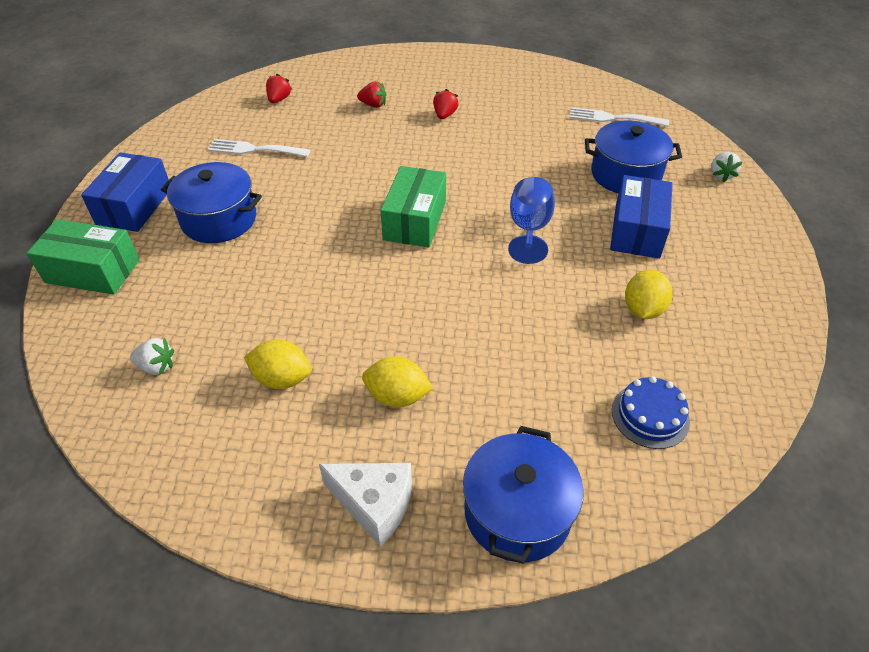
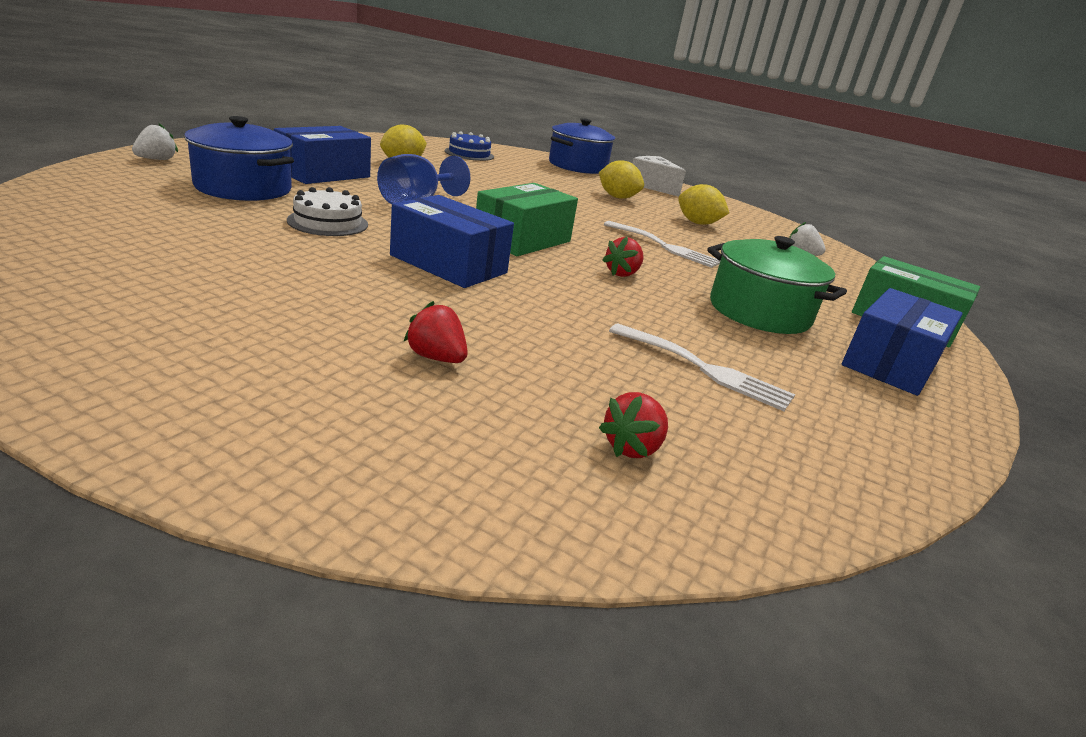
camera: 160 degrees left, 20 degrees down
(219, 219) = (759, 312): blue pot -> green pot
(429, 165) = (448, 264): none -> blue box
(444, 115) = (336, 298): red strawberry -> red strawberry (622, 274)
(532, 167) = (328, 222): none -> white cake
(613, 118) = (115, 212): white fork -> white fork (665, 246)

